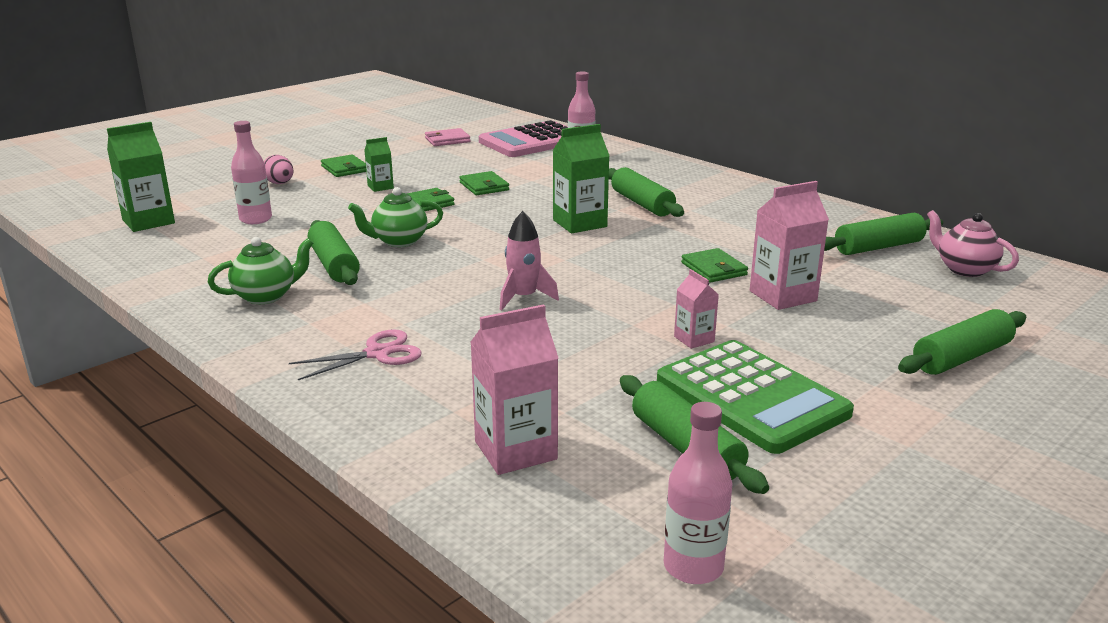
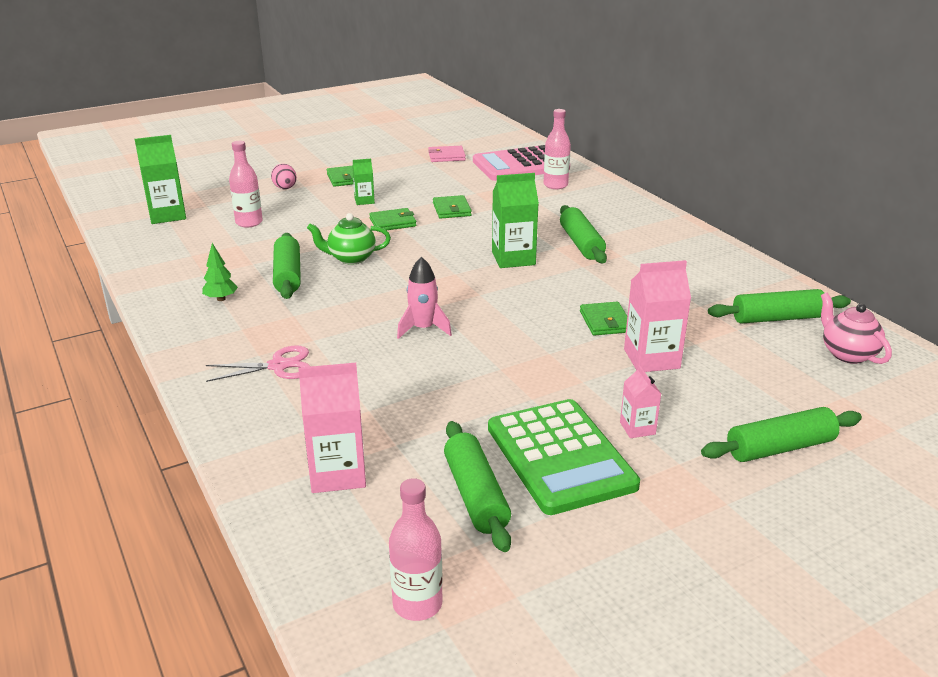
camera: 15 degrees right, 5 degrees up
(266, 296) = (221, 299): green teapot -> green tree
(694, 339) = (544, 391): pink carton -> pink carton (637, 428)

